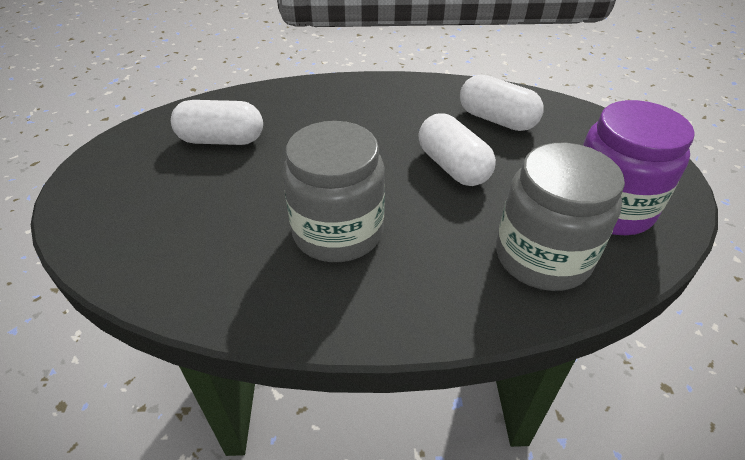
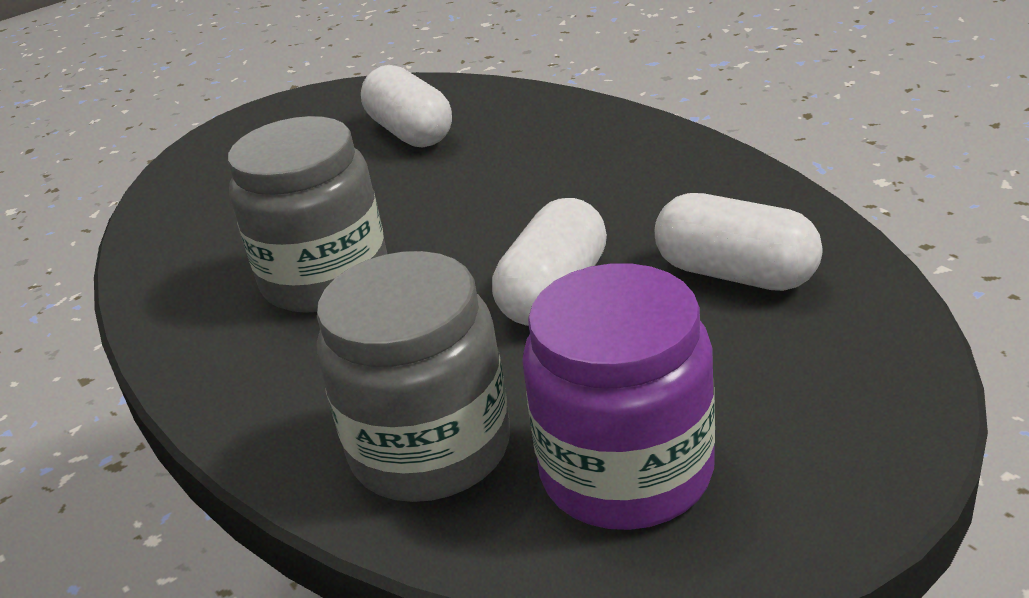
camera: 60 degrees right, 10 degrees down
(496, 120) = (736, 274): white capsule -> white capsule turned 60 degrees counterclockwise

